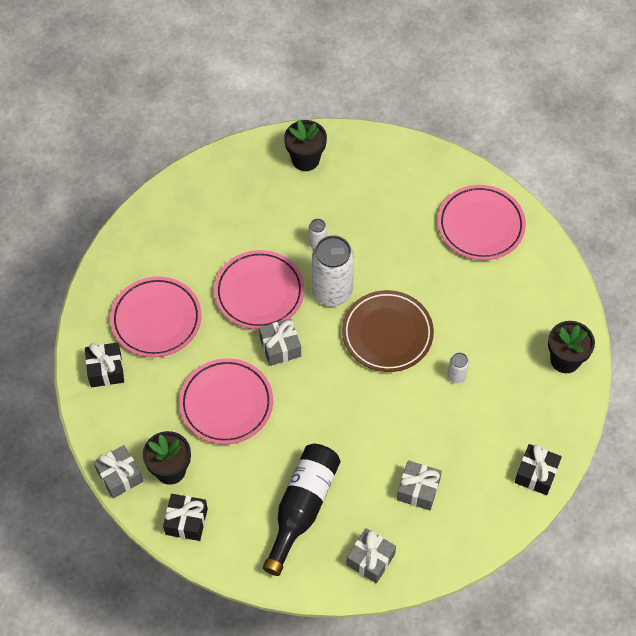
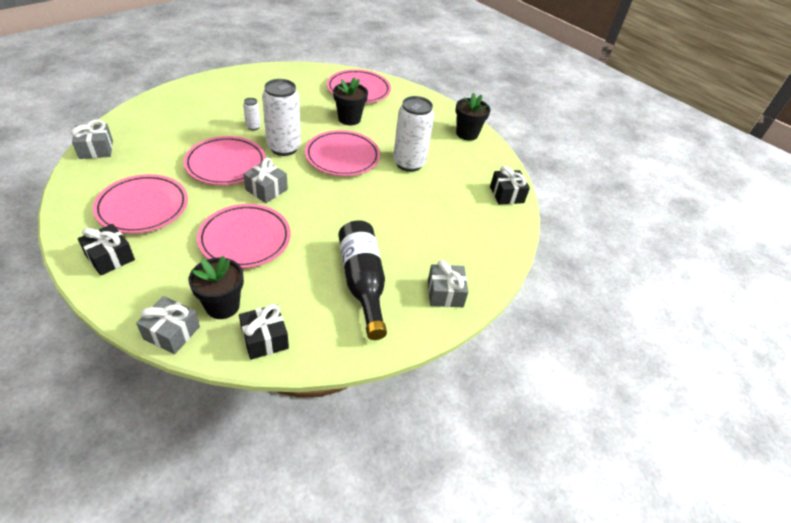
camera: 40 degrees left, 15 degrees down
(305, 159) = (212, 89): black flower pot -> black flower pot (349, 119)
(387, 334) = (342, 157): brown plate -> pink plate
(418, 490) = (440, 234): grey gift -> grey gift (96, 149)
(456, 376) = (409, 163): white can -> white can, size x2.21

